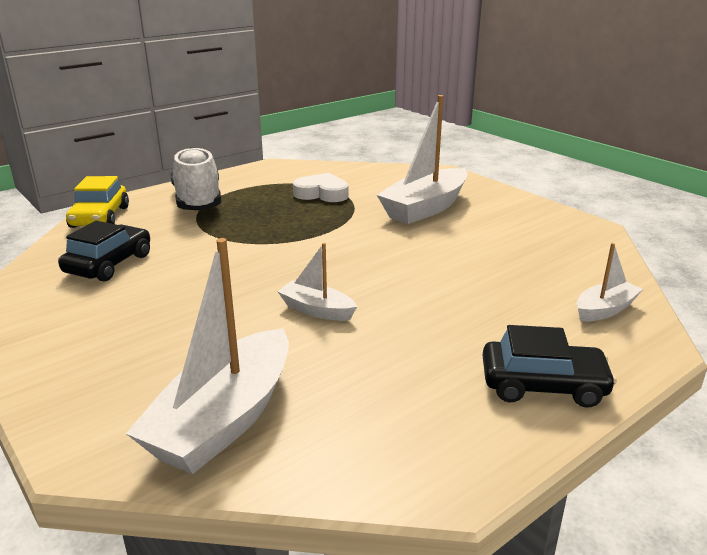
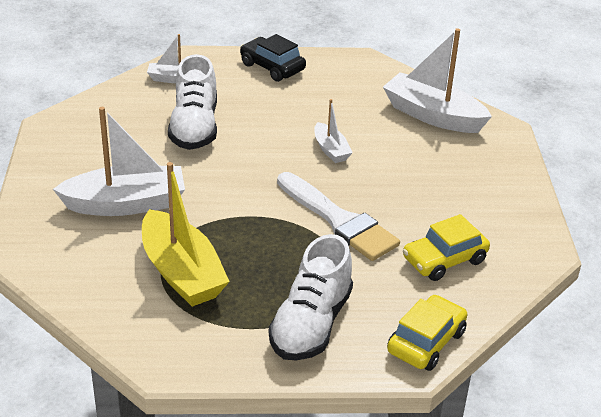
camera: 145 degrees left, 10 degrees up
(109, 264) = (444, 260): black car -> yellow car
(224, 420) = (433, 115): white boat -> white boat turned 120 degrees counterclockwise
(238, 256) = (339, 220): none -> white brush
(322, 193) = (181, 273): white heart -> yellow boat
(483, 273) = (194, 127): none -> white shoe

